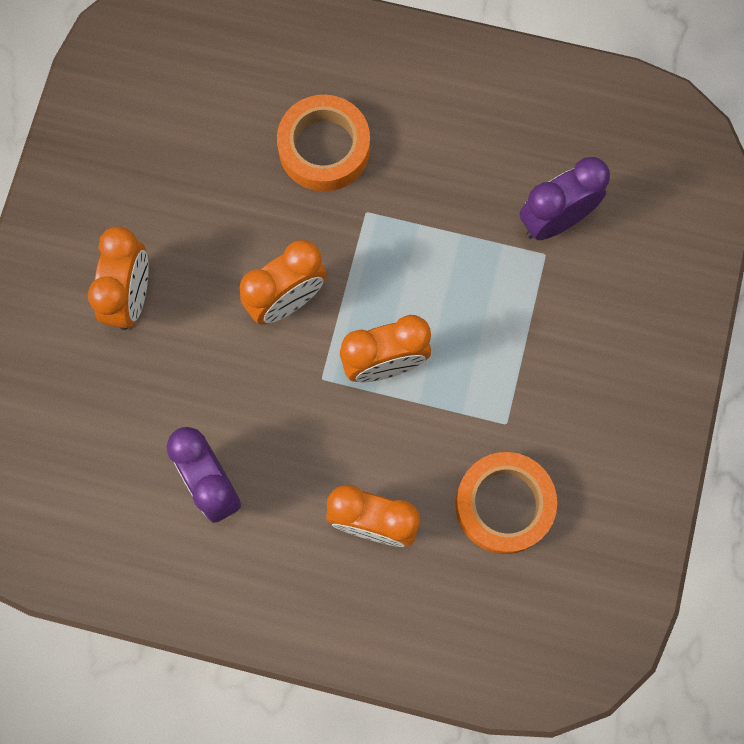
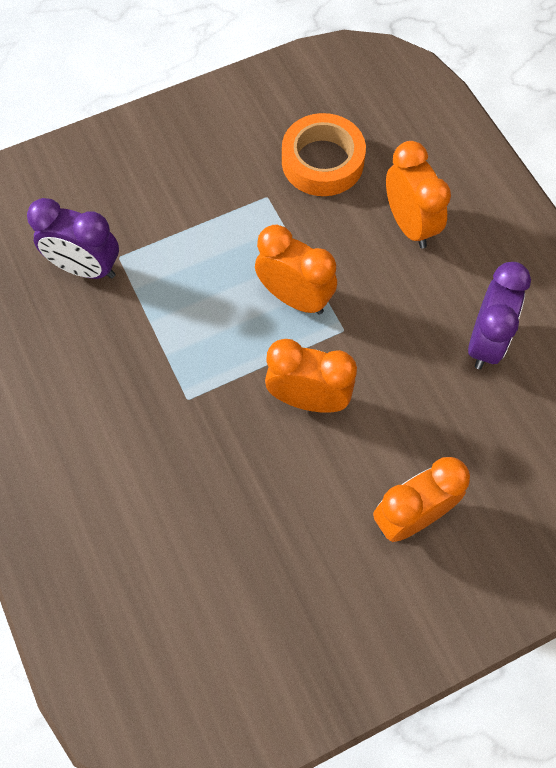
camera: 130 degrees left, 10 degrees down
(324, 148) = (158, 472): orange tape -> none

